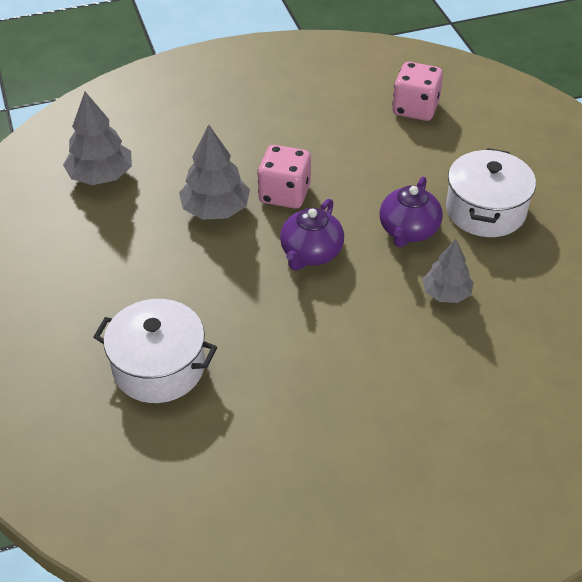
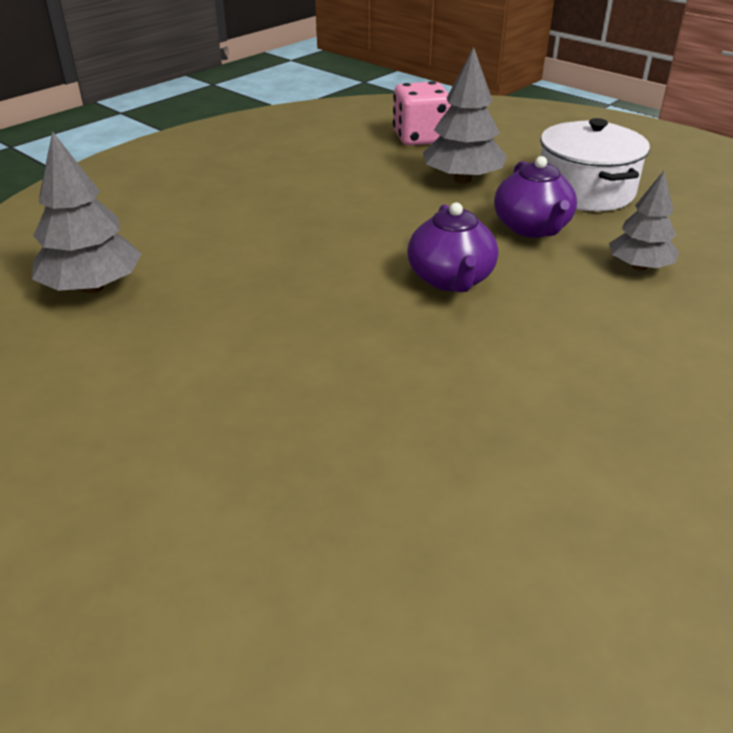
camera: 30 degrees left, 10 degrees down
(159, 367) = (386, 477): white pot -> none
(215, 209) = (287, 275): grey tree -> grey tree (462, 179)
(284, 194) = (358, 237): pink dice -> none

